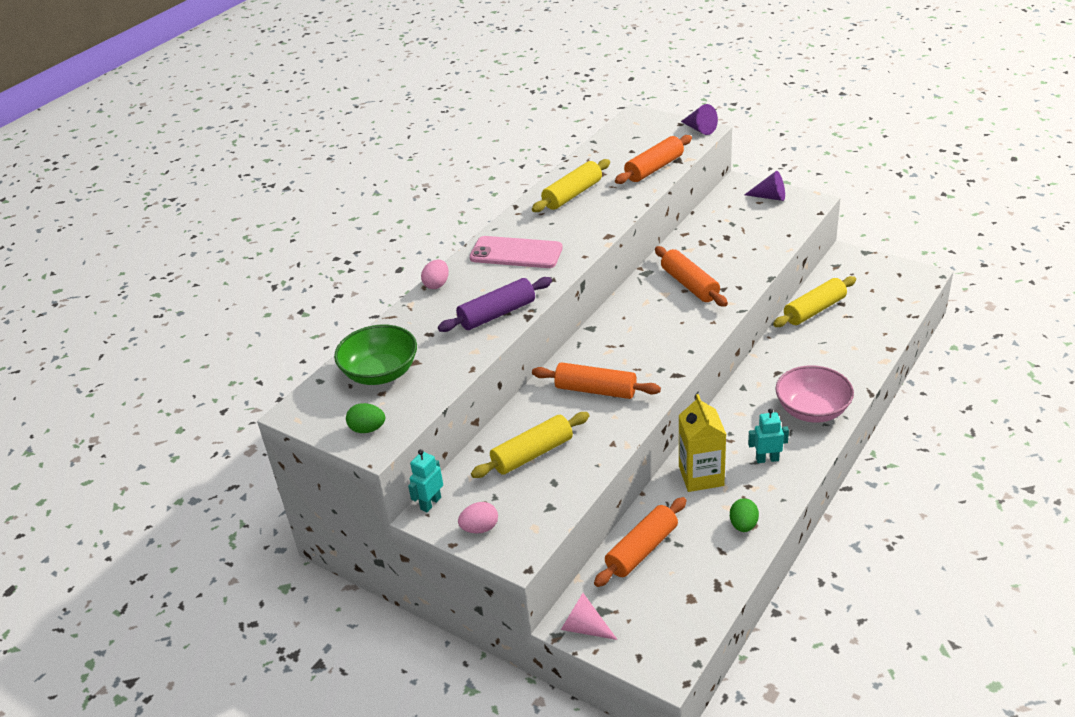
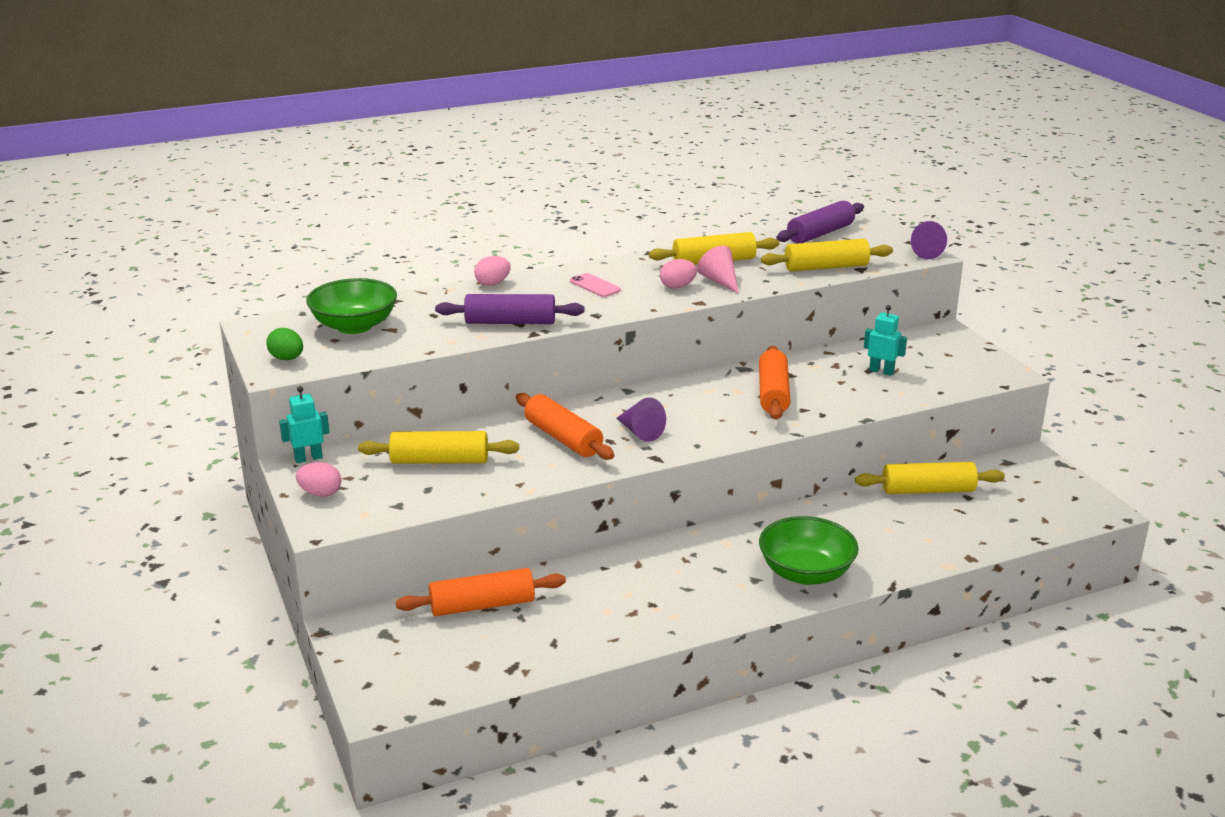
camera: 30 degrees right, 10 degrees down
(516, 253) = (595, 286): pink phone -> pink phone, size x0.53
(576, 228) = (677, 286): none -> pink egg
(584, 627) = (352, 637): pink cone -> pink cone (719, 281)
(614, 140) = (820, 234): none -> purple rolling pin
(654, 168) = (826, 267): orange rolling pin -> yellow rolling pin
(701, 476) = (617, 575): yellow carton -> none
(743, 525) = (603, 633): green egg -> none
(767, 459) = (701, 591): turquoise robot -> turquoise robot (881, 371)
(770, 197) = (966, 354): purple cone -> purple cone (640, 432)
(812, 410) = (806, 573): pink bowl -> green bowl

